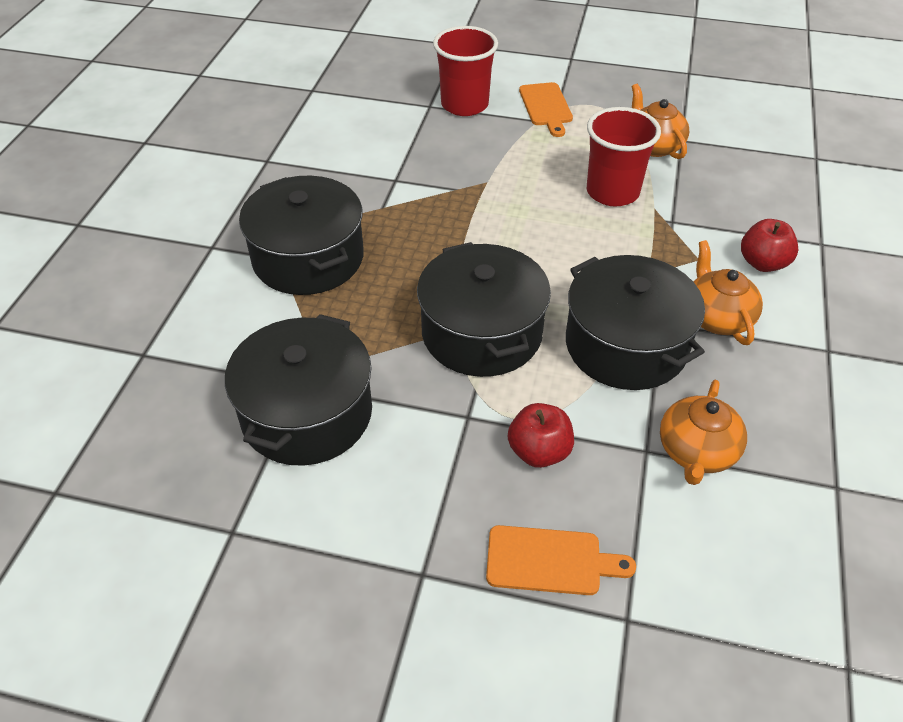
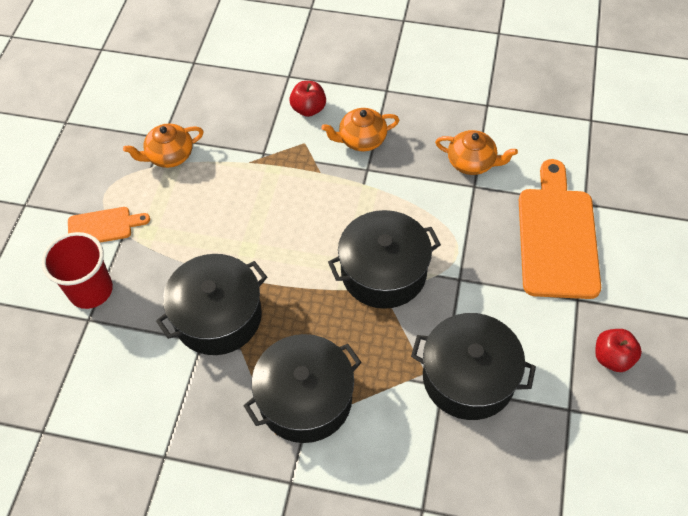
camera: 90 degrees left, 10 degrees up
(539, 452) = (482, 240): red apple -> red apple (612, 358)
(550, 561) = (557, 236): orange cutting board -> orange cutting board, size x1.98
(612, 192) = (227, 186): red cup -> none
(626, 345) = (389, 189): black pot -> black pot (218, 316)

